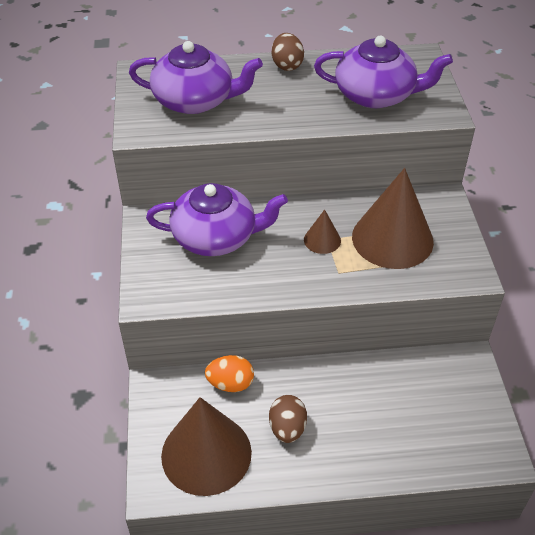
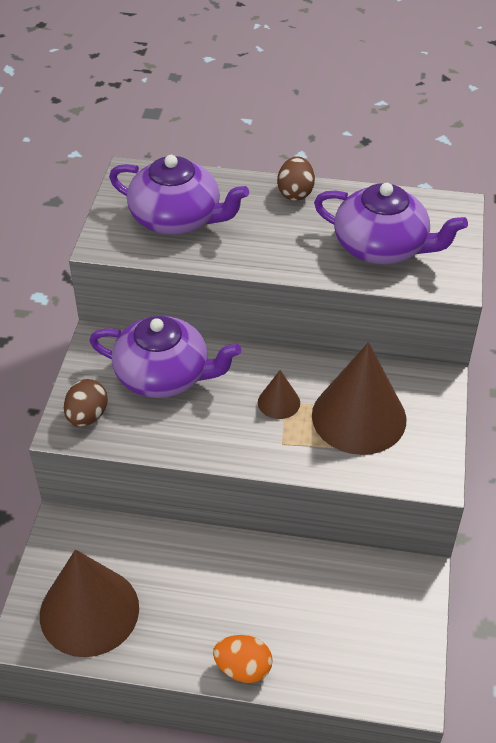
camera: 15 degrees right, 0 degrees up
(230, 384) = (141, 541): orange egg -> orange egg (243, 668)
(287, 428) = (184, 604): brown egg -> brown egg (87, 416)

